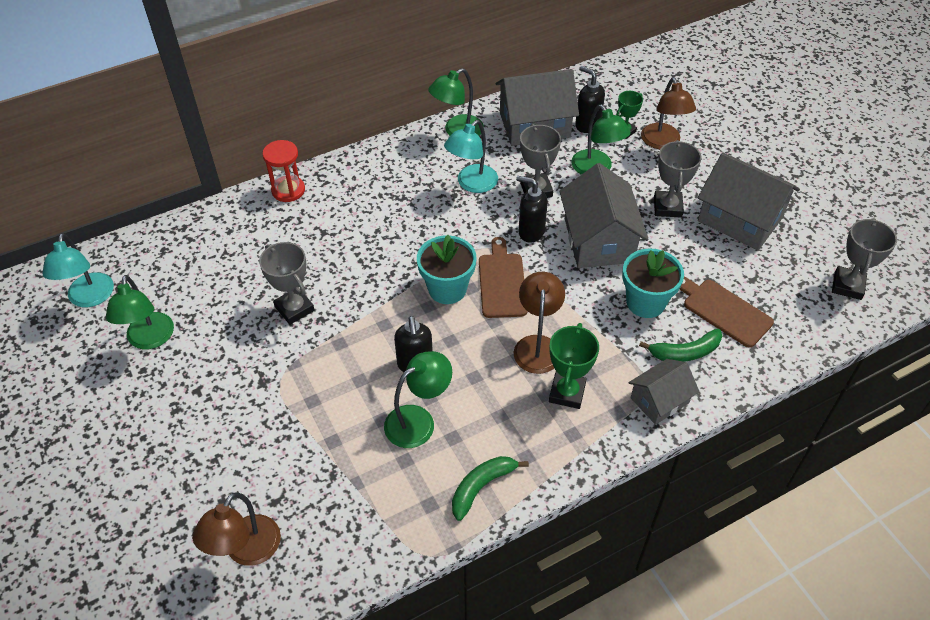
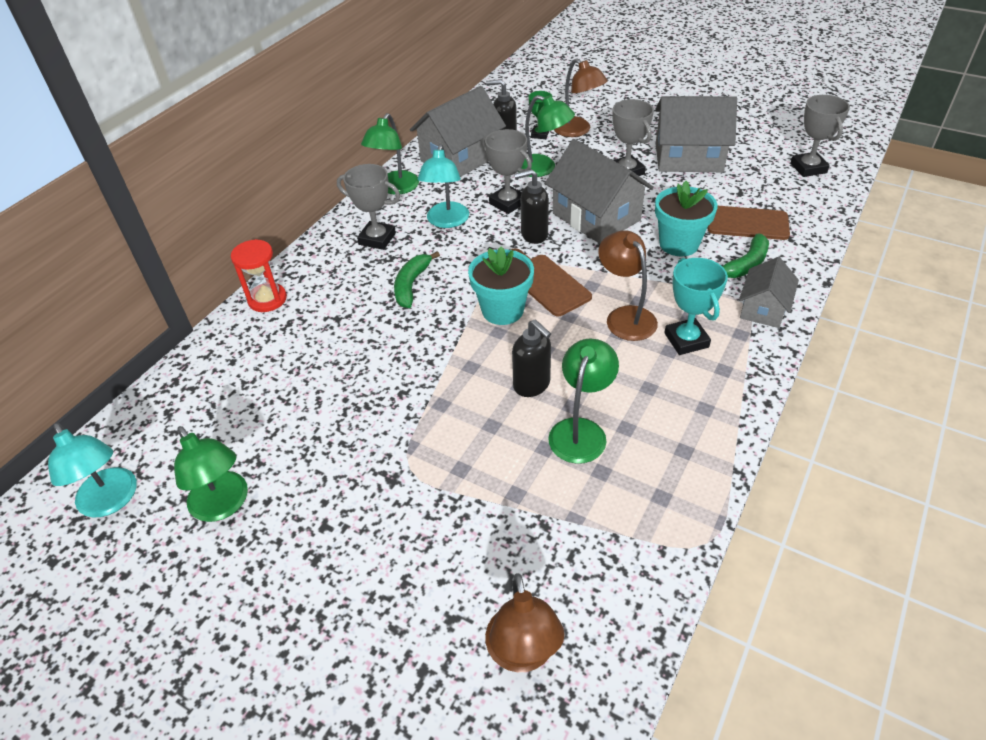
camera: 30 degrees left, 5 degrees down
(294, 309) = (366, 397): grey trophy -> grey trophy (377, 239)
(481, 487) = (692, 455): green banana -> green banana (411, 285)
(567, 393) = (686, 340): green trophy -> turquoise trophy

